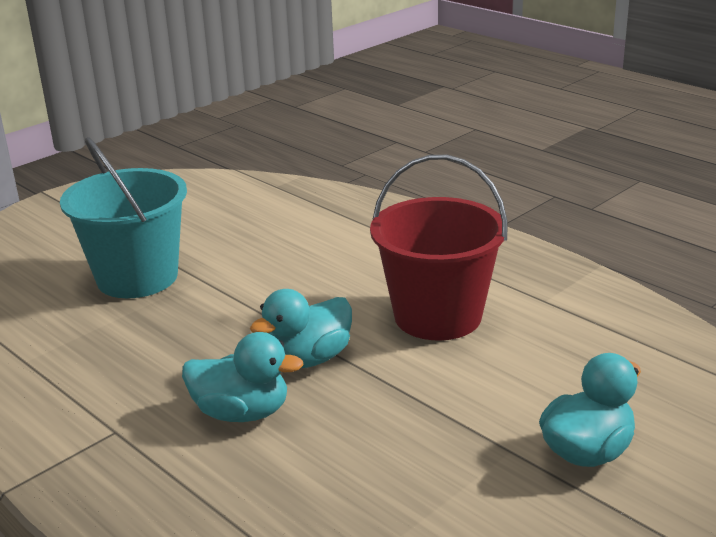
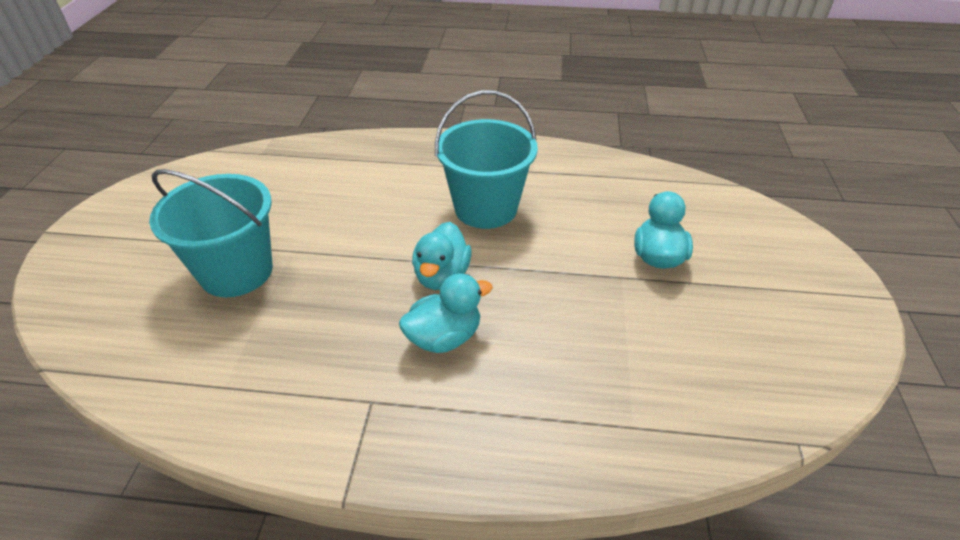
camera: 40 degrees left, 15 degrees up
(437, 316) = (485, 208): red bucket -> turquoise bucket

